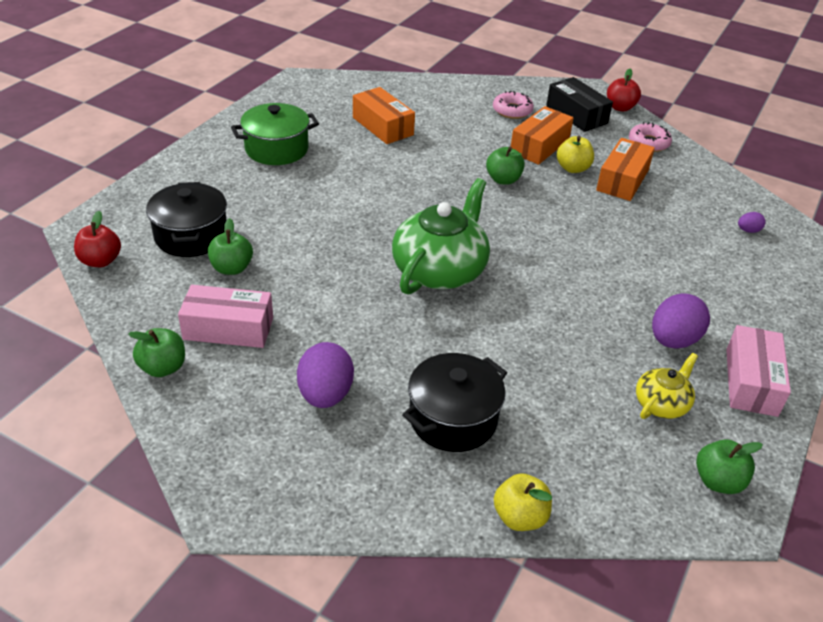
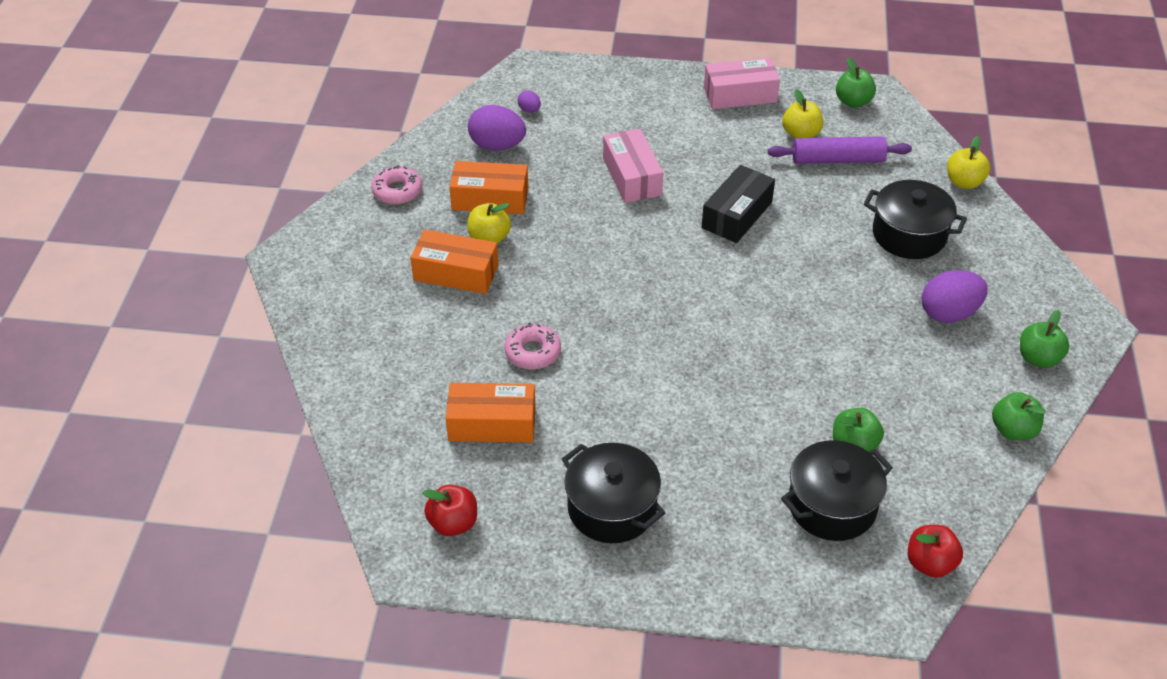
camera: 110 degrees left, 5 degrees up
(228, 328) = (932, 408): pink box -> pink box (632, 177)
(276, 149) = (612, 508): green pot -> black pot
(383, 126) = (492, 424): orange box -> orange box turned 60 degrees clockwise
(440, 270) = (738, 291): green teapot -> none
(503, 179) = (547, 286): green apple -> green apple (1038, 358)
(512, 110) = (381, 314): pink donut -> pink donut (533, 352)
(576, 115) = (361, 257): black box -> black box (737, 215)
(604, 416) = (837, 159): none -> purple rolling pin
(620, 107) = (321, 225): red apple -> red apple (453, 523)
(661, 404) = (801, 134): yellow teapot -> yellow apple
(673, 340) = (723, 137): purple egg -> purple egg (497, 146)

